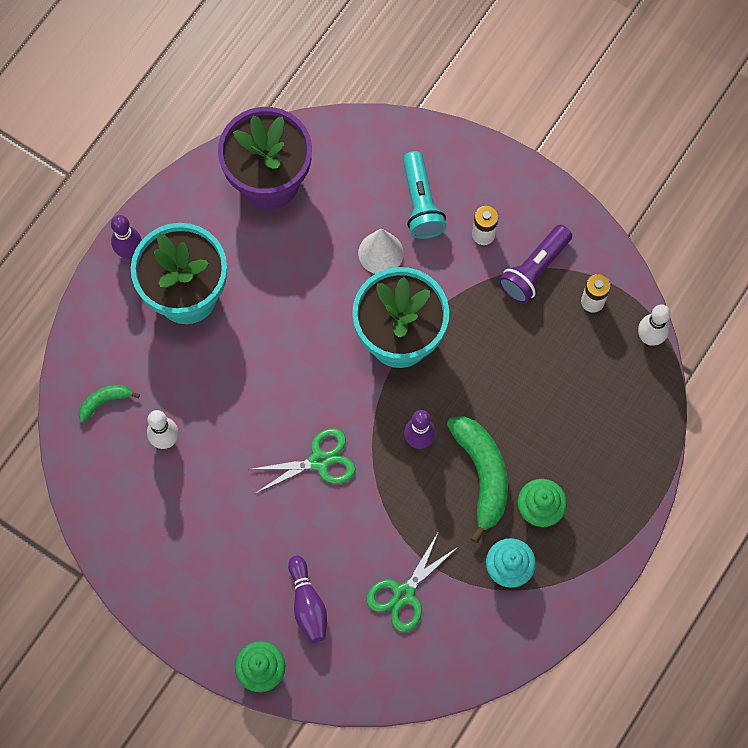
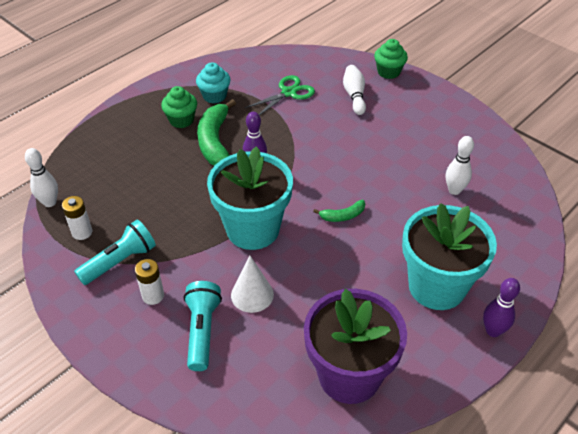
camera: 170 degrees left, 25 degrees down
(104, 401) = (506, 220): green banana -> green banana (343, 216)
(307, 604) = (354, 95): purple bowling pin -> white bowling pin
(319, 461) = (334, 163): green scissors -> none
(534, 270) = (120, 261): purple flashlight -> turquoise flashlight

